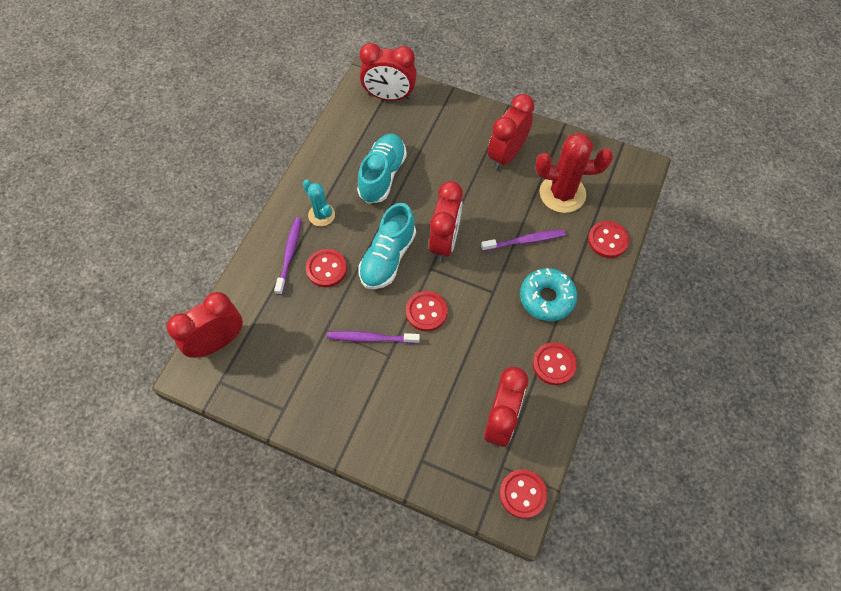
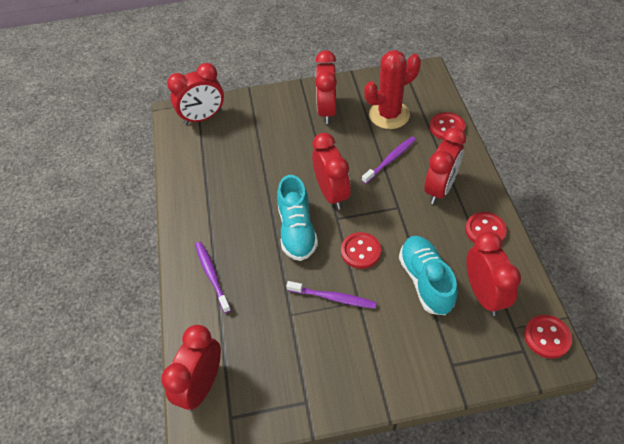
camera: 30 degrees left, 10 degrees down
(321, 215) = (215, 230): turquoise cactus -> none
(326, 269) = (253, 268): red button -> none
(371, 338) = (333, 298): purple toothbrush -> purple toothbrush turned 135 degrees counterclockwise
(382, 175) = (243, 174): turquoise shoe -> turquoise shoe (425, 281)
(547, 298) = (440, 189): turquoise donut -> red clock

